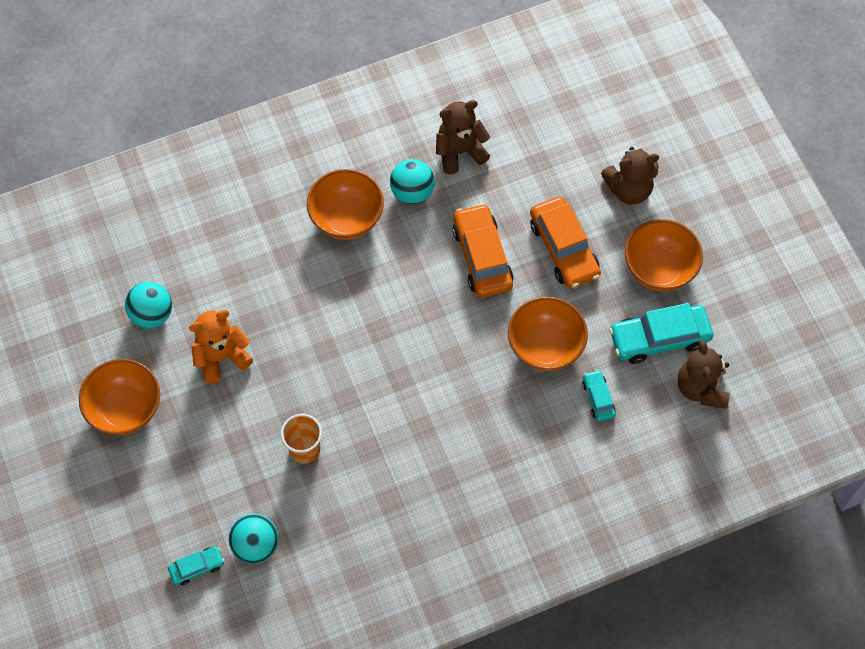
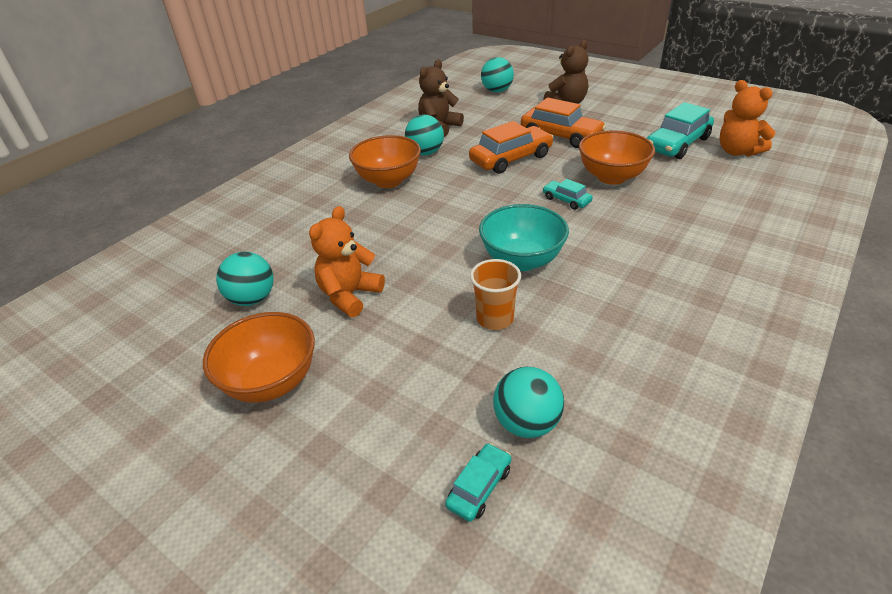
camera: 30 degrees left, 25 degrees down
(373, 402) = (522, 260): none -> turquoise bowl
(482, 257) = (511, 159): orange car -> orange car turned 105 degrees clockwise
(579, 111) = (497, 91): none -> turquoise ball
(598, 398) = (683, 183): turquoise car -> turquoise car (566, 200)
(659, 269) = (631, 121): orange bowl -> none
(701, 388) = (737, 151): brown teddy bear -> orange teddy bear

